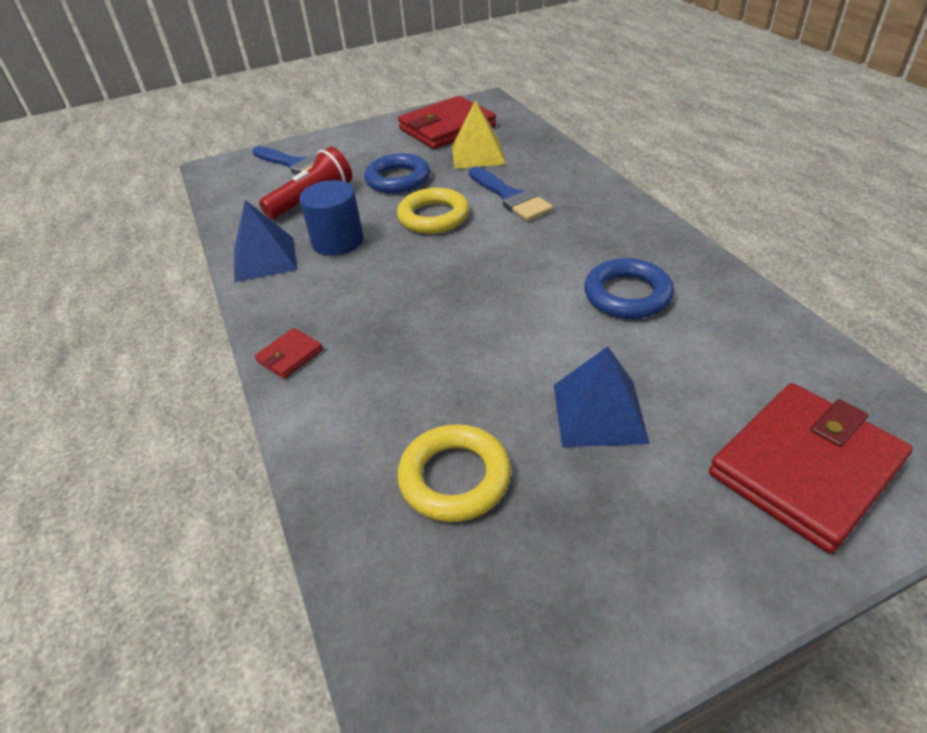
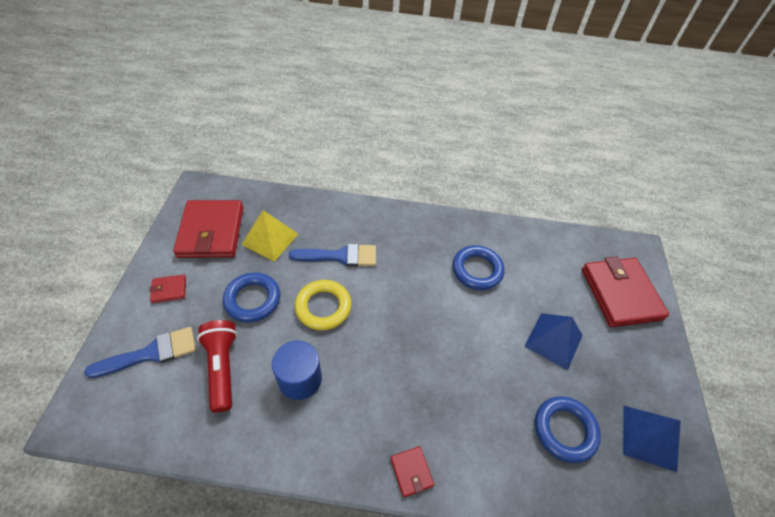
camera: 65 degrees left, 10 degrees up
(265, 259) = (278, 440): blue pyramid -> blue pyramid (649, 437)
(363, 142) = (169, 290): none -> red wallet
(454, 478) = (564, 430): yellow ring -> blue ring

